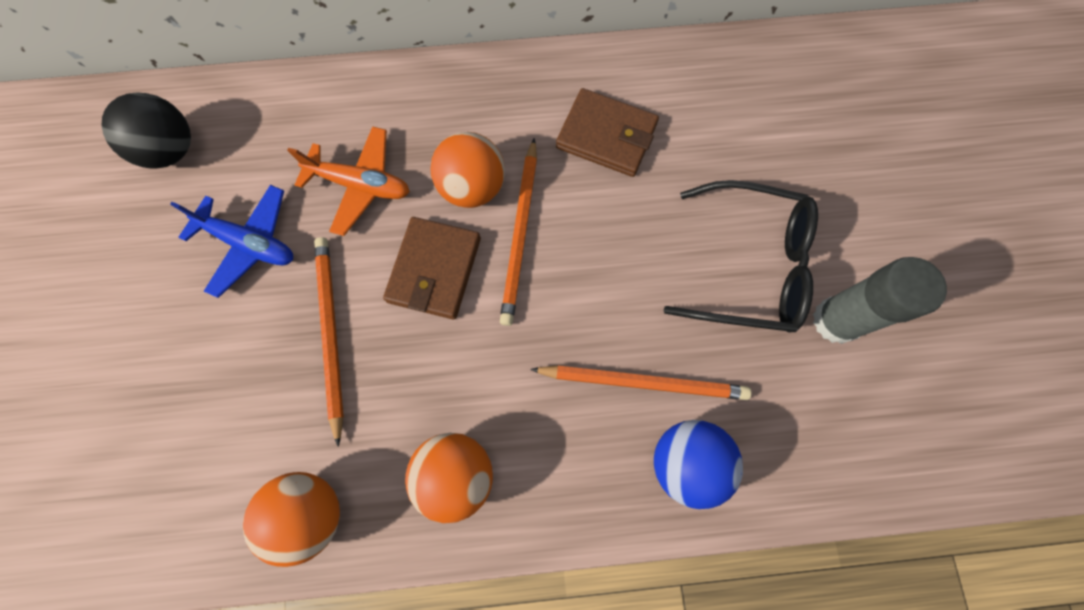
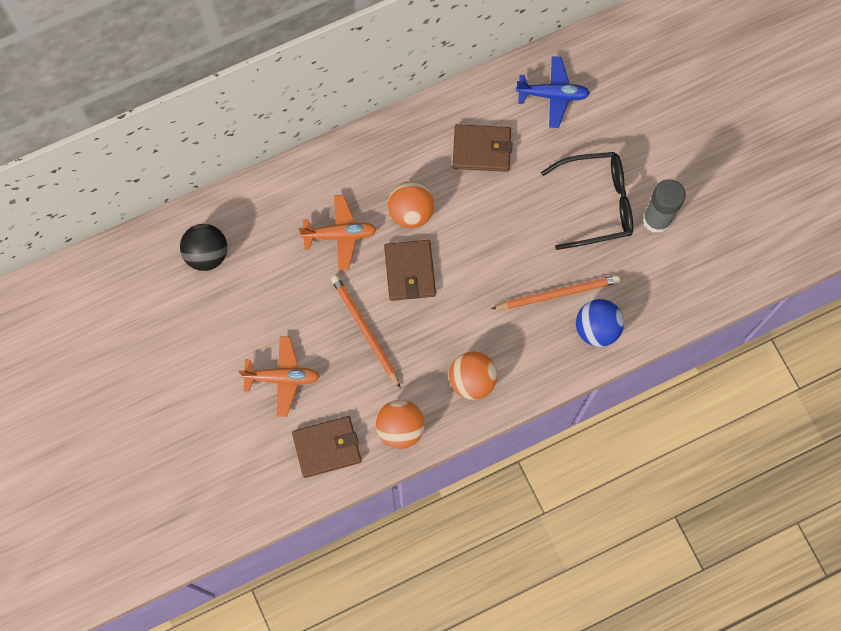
camera: 20 degrees left, 0 degrees up
(178, 362) = (282, 378): none -> orange plane
(185, 500) = (327, 447): none -> brown wallet
(250, 243) = (289, 295): blue plane -> blue plane (553, 95)
(520, 234) = (452, 231): orange pencil -> none

